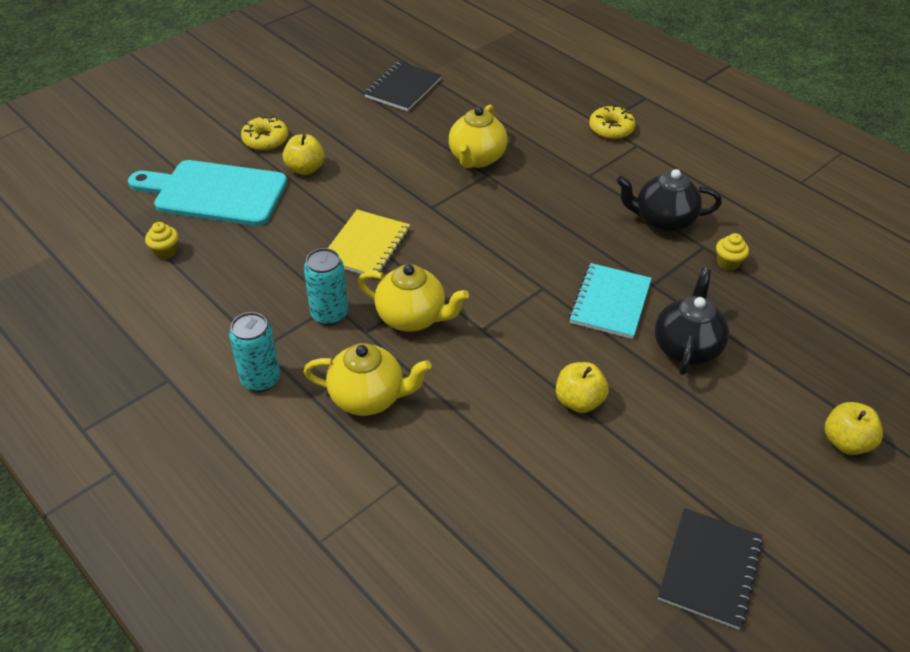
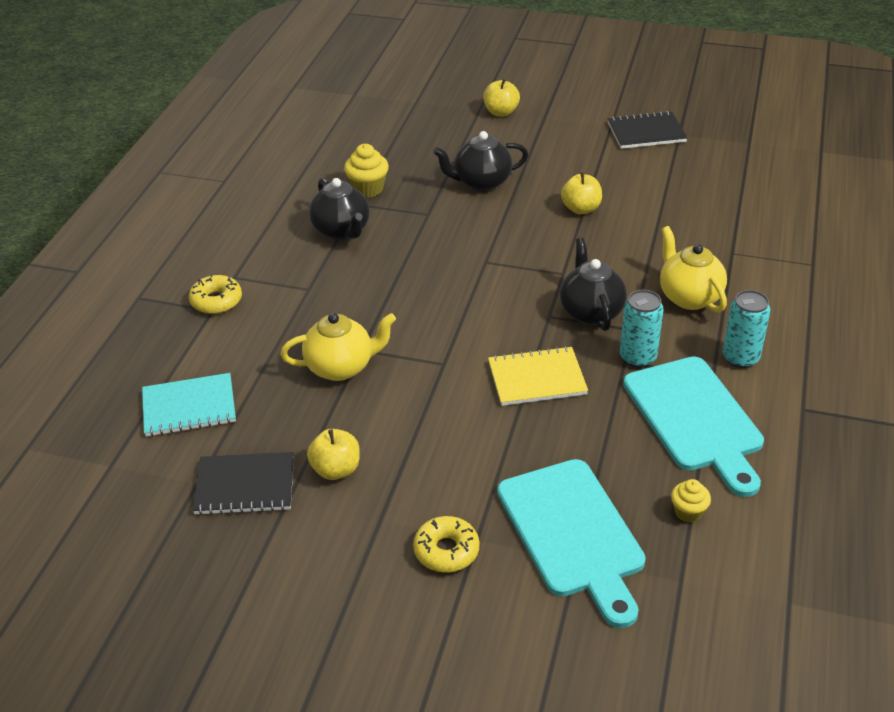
camera: 120 degrees left, 5 degrees down
(233, 307) = (695, 419): none -> turquoise cutting board
(305, 169) = (467, 484): yellow apple -> yellow apple (336, 470)
(412, 318) = (590, 312): yellow teapot -> black teapot
(610, 302) = (469, 226): turquoise notebook -> turquoise notebook (189, 407)
(728, 263) = (368, 189): yellow cupcake -> yellow cupcake, size x1.56

